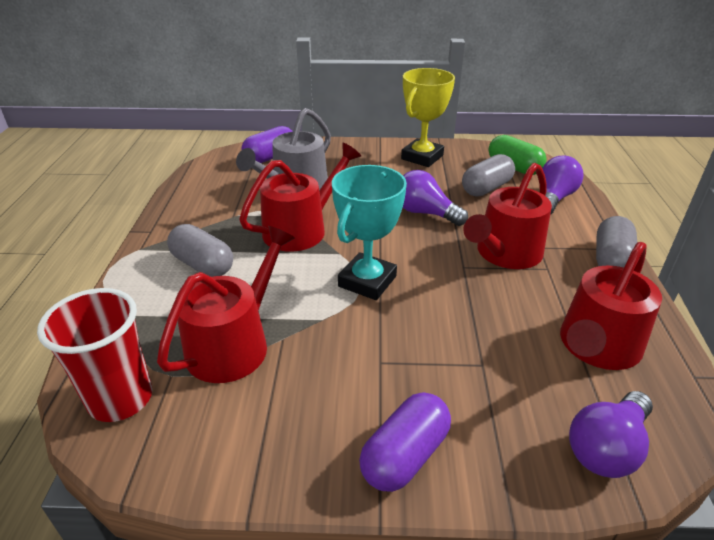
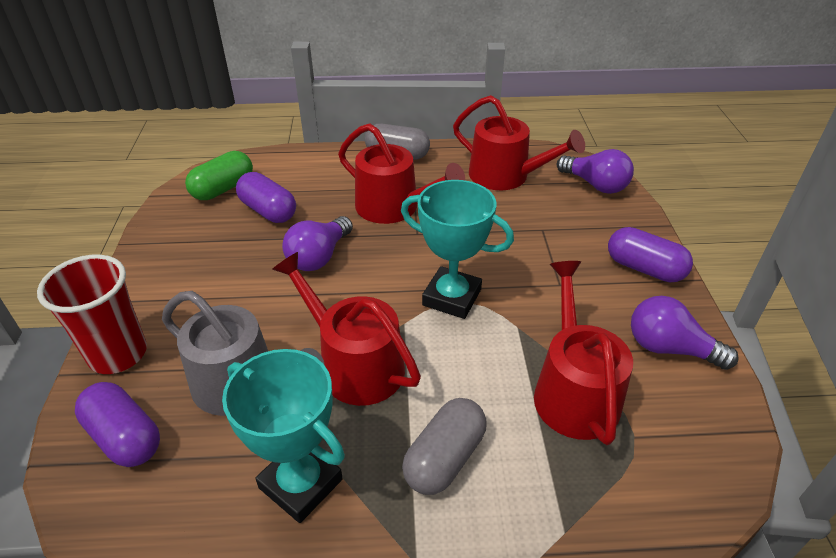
camera: 95 degrees left, 5 degrees up
(121, 399) = (682, 472): red cup -> red cup (118, 354)
(213, 210) = (301, 483): none -> turquoise trophy
(234, 343) = (573, 391): red watering can -> red watering can turned 60 degrees clockwise
(422, 157) = (177, 258): yellow trophy -> none
(486, 188) = (268, 211): grey capsule -> purple capsule
(553, 198) = (295, 171): purple light bulb -> purple light bulb (669, 348)

